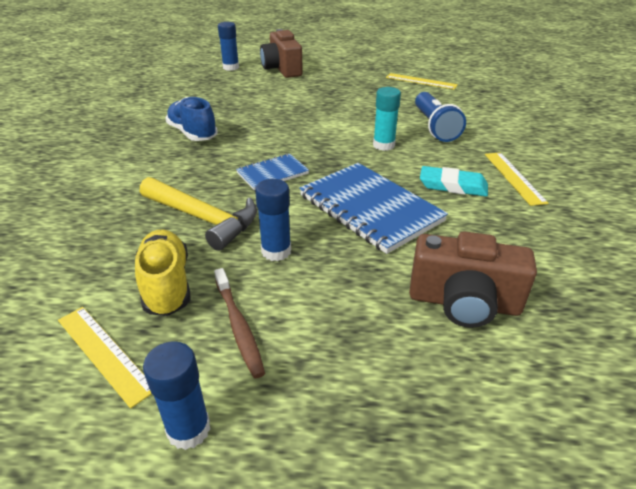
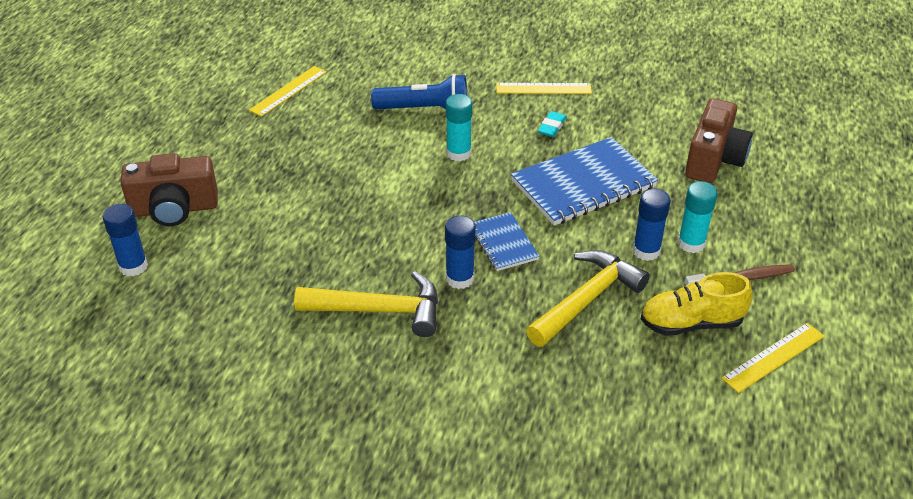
camera: 80 degrees left, 5 degrees up
(188, 429) = (837, 306): blue glue stick -> blue glue stick (460, 279)
(193, 134) = (379, 310): blue shoe -> yellow hammer
(295, 284) = (691, 243): none -> turquoise glue stick
(453, 186) = (552, 126): turquoise eraser -> turquoise eraser, size x0.64

